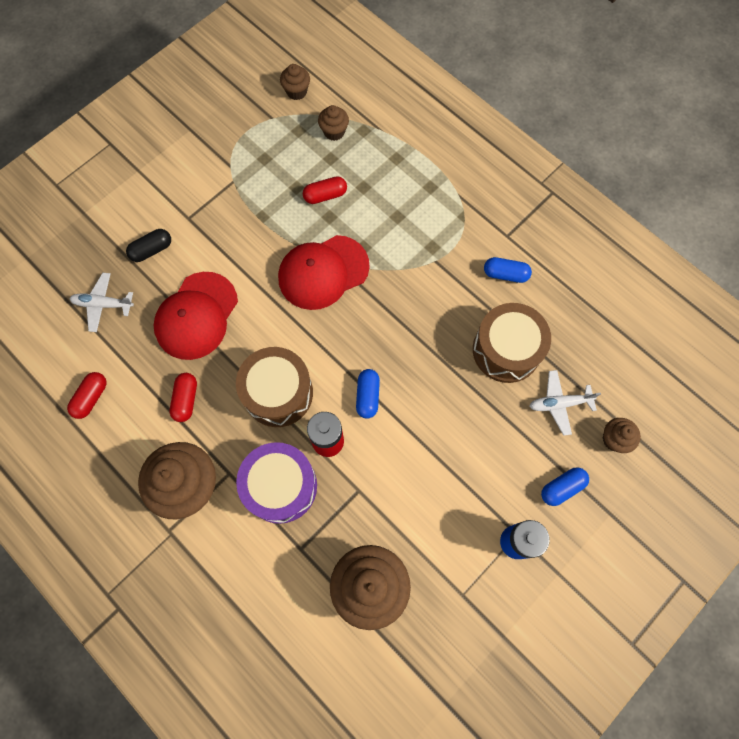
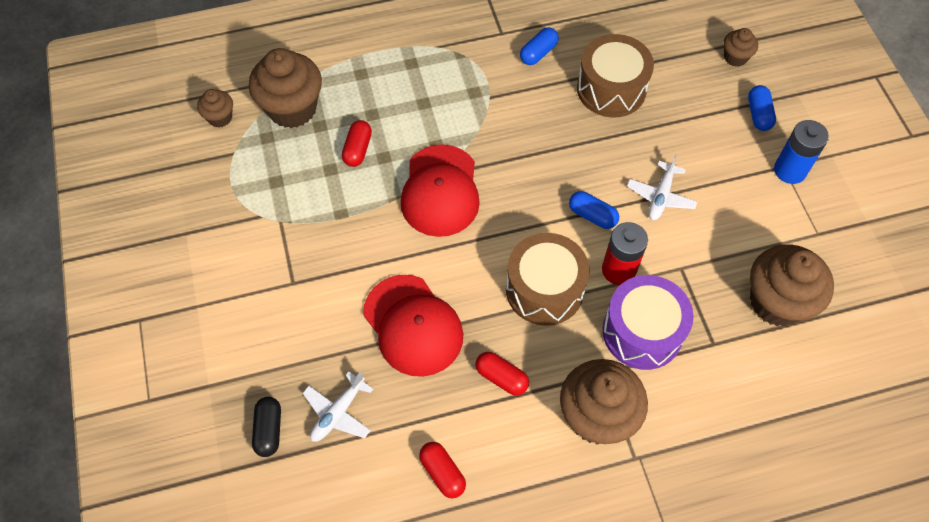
camera: 60 degrees left, 10 degrees down
(152, 250) = (305, 335): black capsule -> black capsule (269, 430)
(334, 132) = (292, 109): brown cupcake -> brown cupcake, size x2.01
(559, 404) = (683, 78): white plane -> white plane (661, 196)

